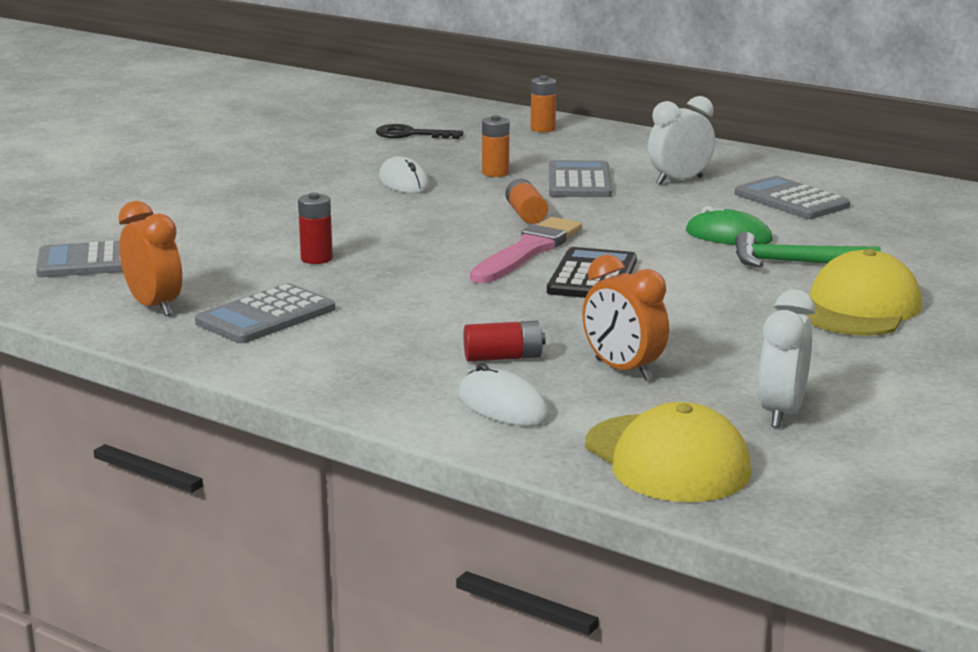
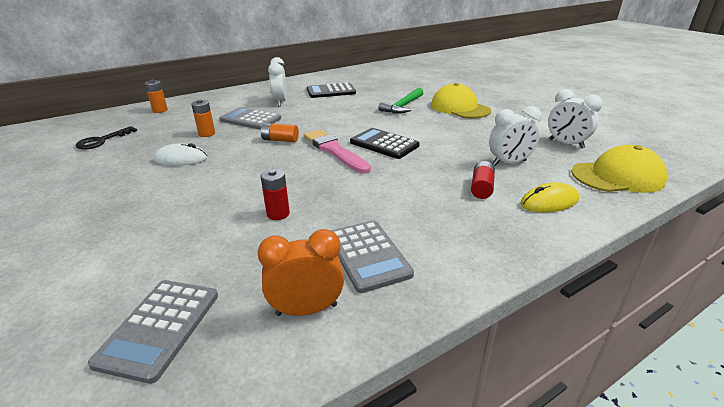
camera: 65 degrees left, 10 degrees up
(503, 406) = (549, 202): white mouse -> yellow mouse
(623, 370) = (509, 163): orange clock -> white clock
(728, 236) = (360, 109): green mouse -> none
(791, 200) = (331, 91): grey calculator -> black calculator

